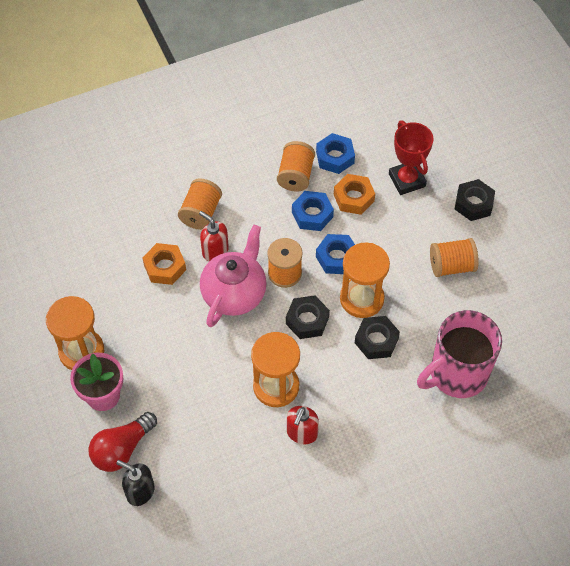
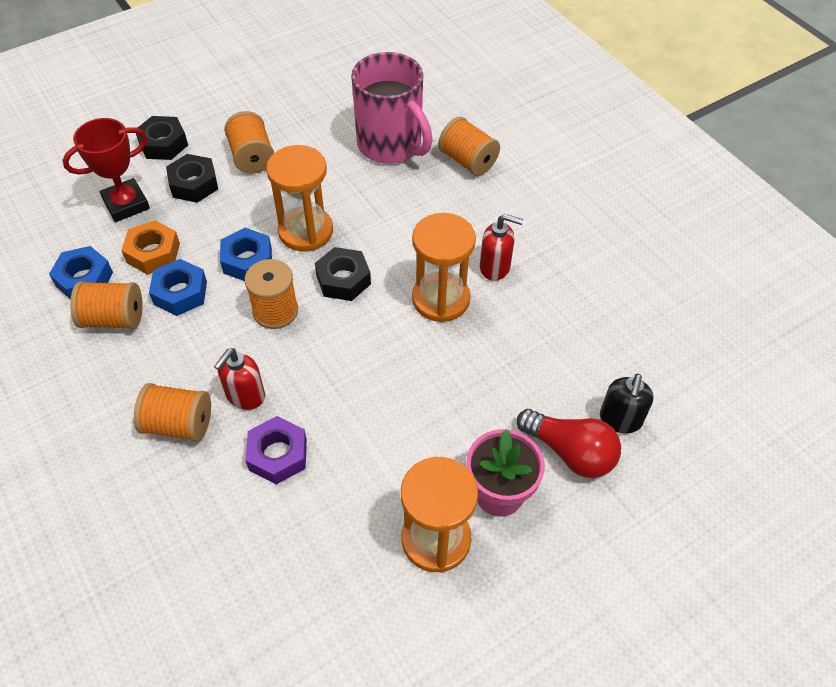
camera: 100 degrees left, 5 degrees down
(165, 267) = (278, 454): orange nut -> purple nut
(234, 293) = (312, 361): pink teapot -> none
(376, 341) = (361, 213): black nut -> black nut (194, 184)
(430, 435) = (467, 161): none -> orange spool

